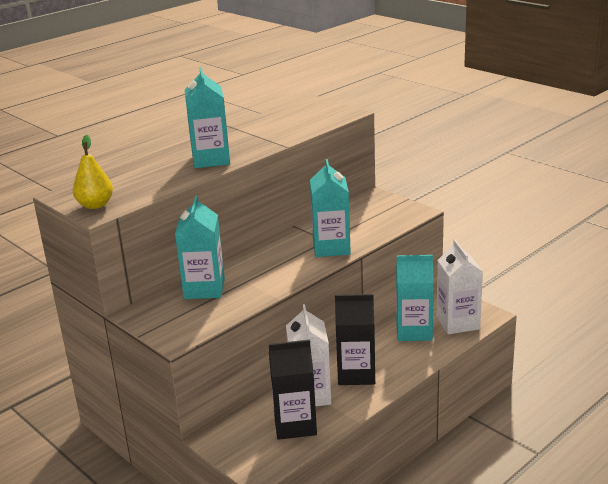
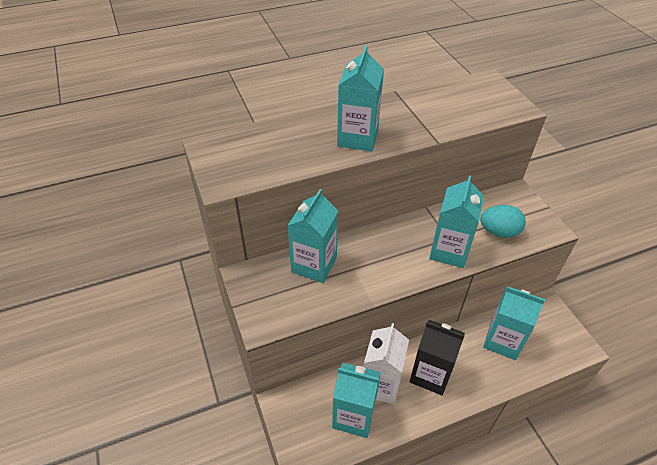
camera: 20 degrees right, 20 degrees up
(95, 205) = (226, 171): yellow pear -> none
(295, 425) = (353, 416): black carton -> turquoise carton
(371, 224) = (499, 232): none -> turquoise egg
(458, 323) = (548, 346): white carton -> none

